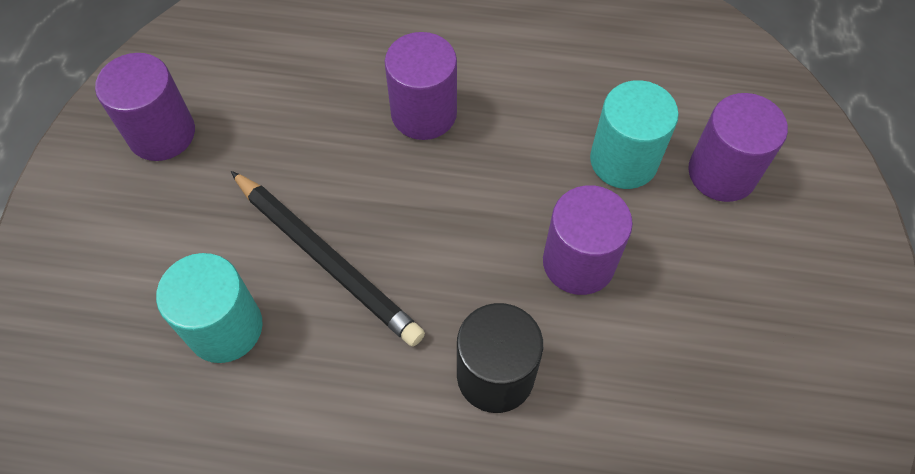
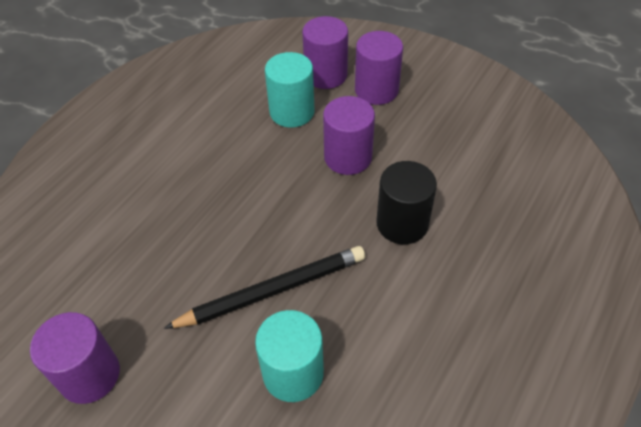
camera: 65 degrees left, 10 degrees down
(424, 113) = (191, 197): purple cylinder -> purple cylinder (376, 90)

